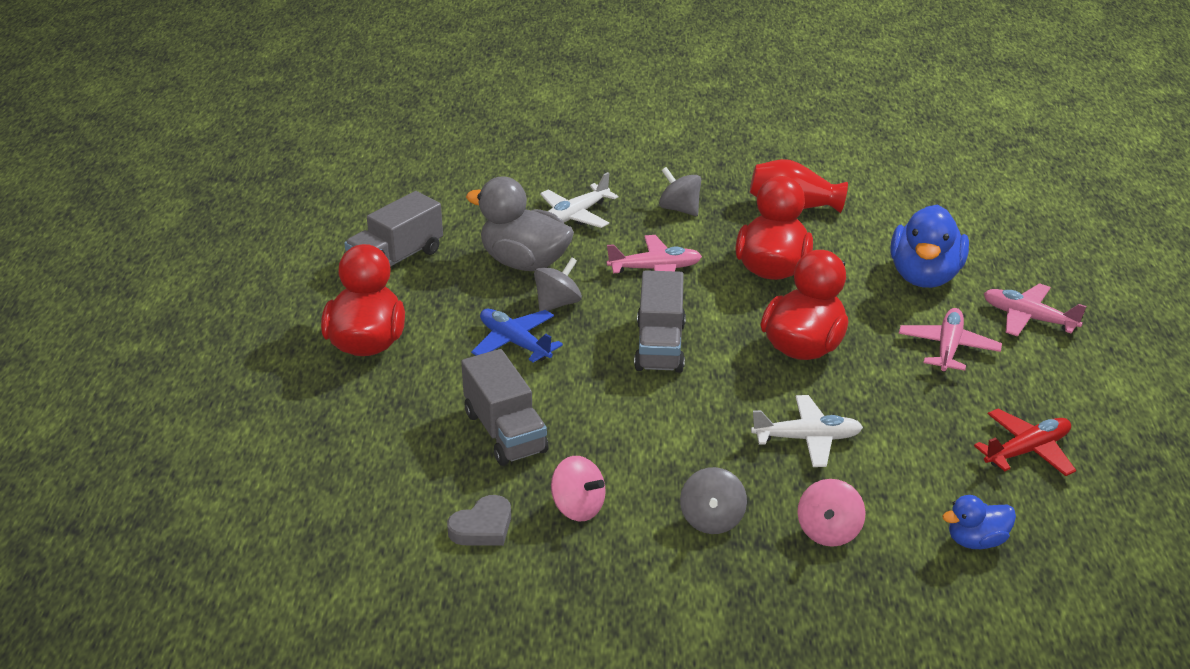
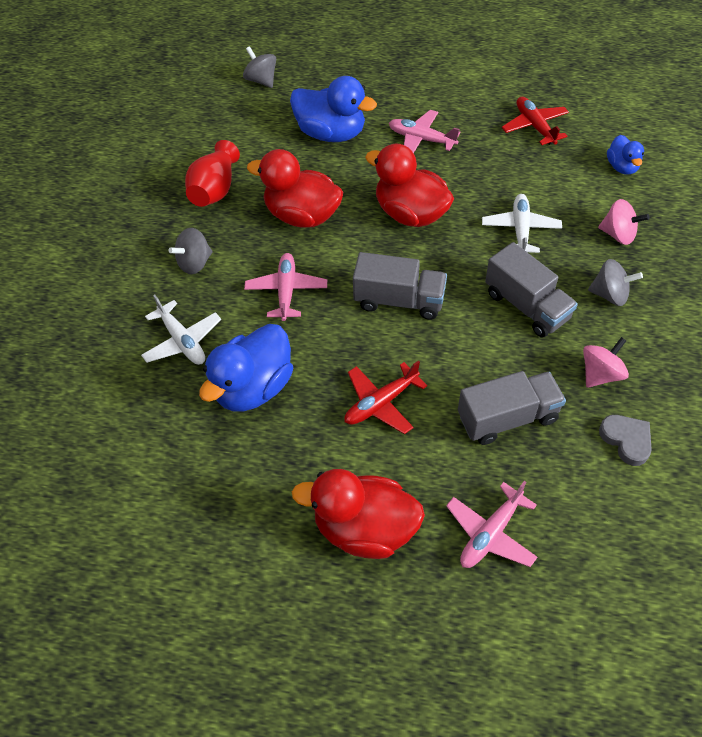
camera: 80 degrees left, 20 degrees up
(396, 259) = (221, 500): grey truck -> grey truck (526, 306)
(515, 342) = (381, 403): blue plane -> red plane
(524, 262) = (253, 387): grey duck -> blue duck
(557, 303) = (326, 366): grey spinning top -> grey spinning top (261, 80)
(1028, 318) = (392, 94): pink plane -> pink plane (490, 533)

